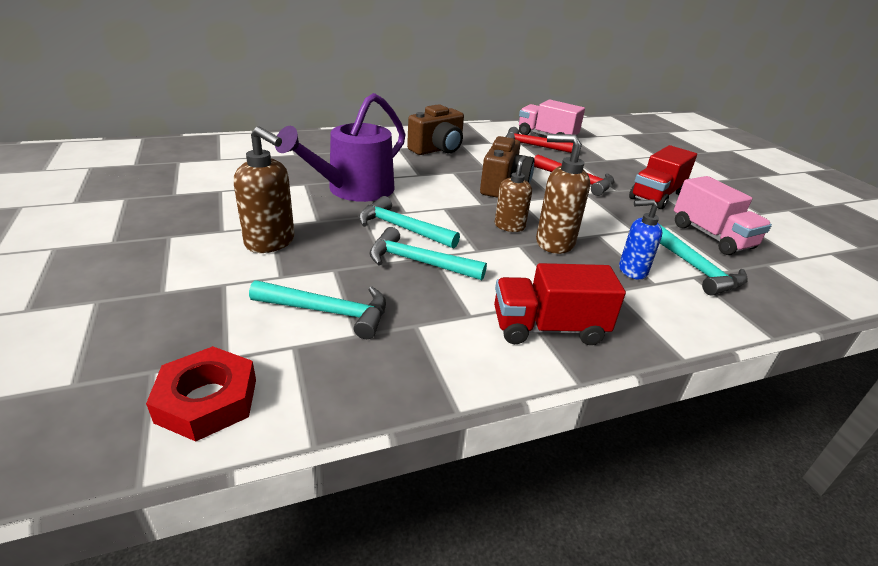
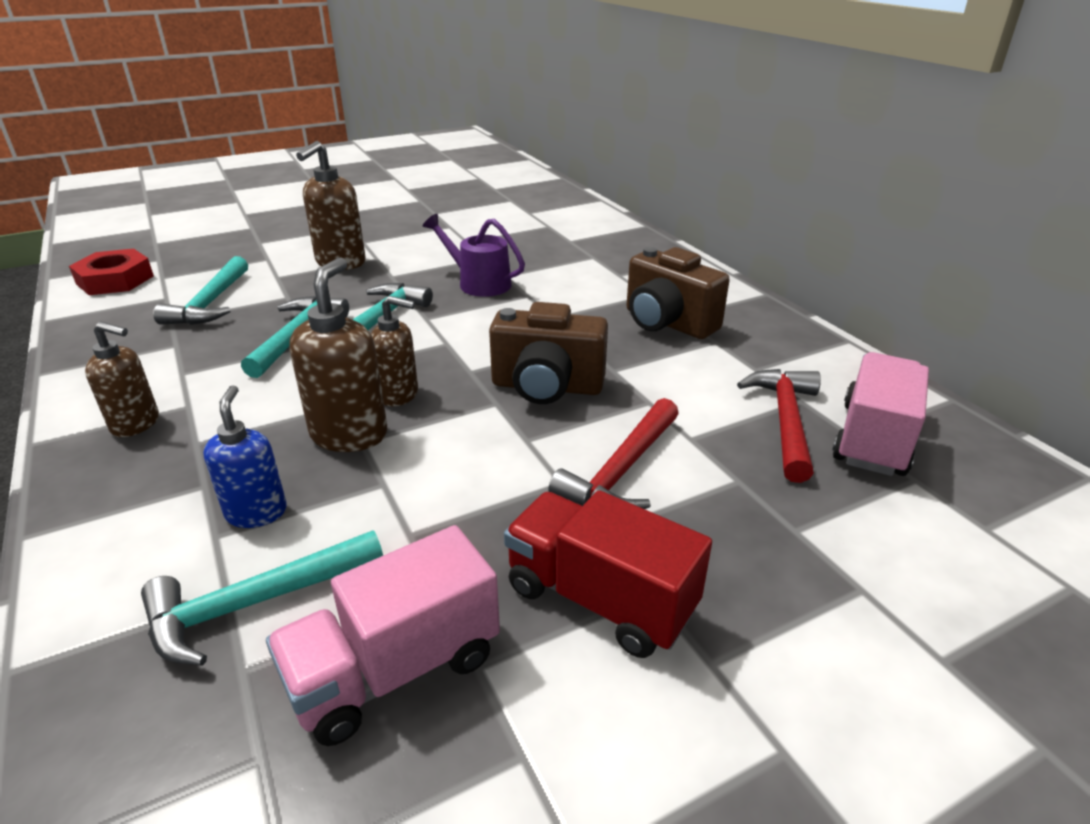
camera: 85 degrees right, 0 degrees up
(354, 190) = (479, 283): purple watering can -> purple watering can, size x0.60
(548, 328) = (136, 424): red truck -> brown soap dispenser

